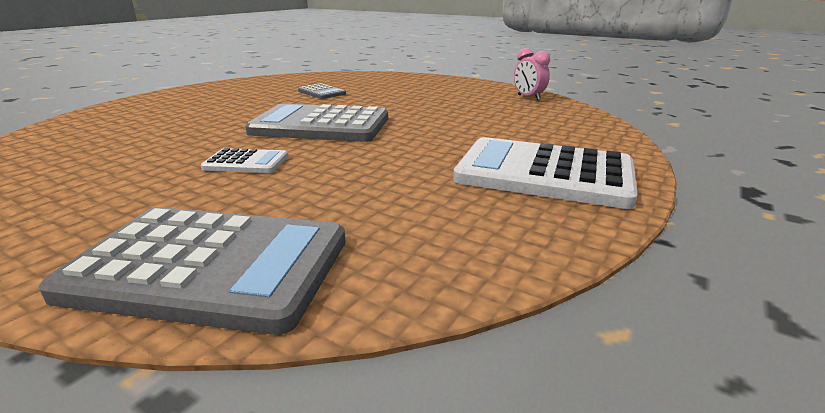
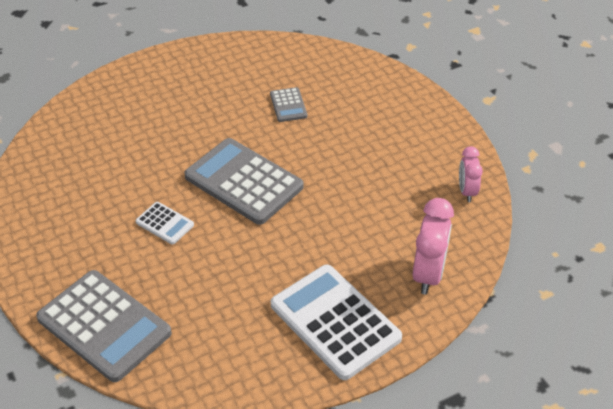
camera: 30 degrees right, 20 degrees up
(574, 131) = (428, 274): none -> pink clock

